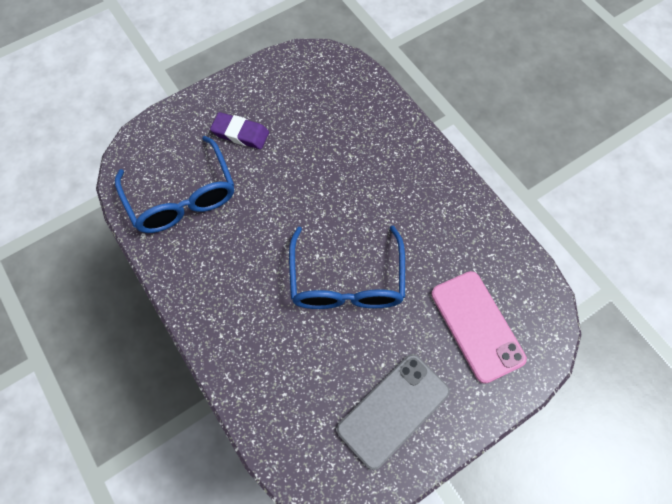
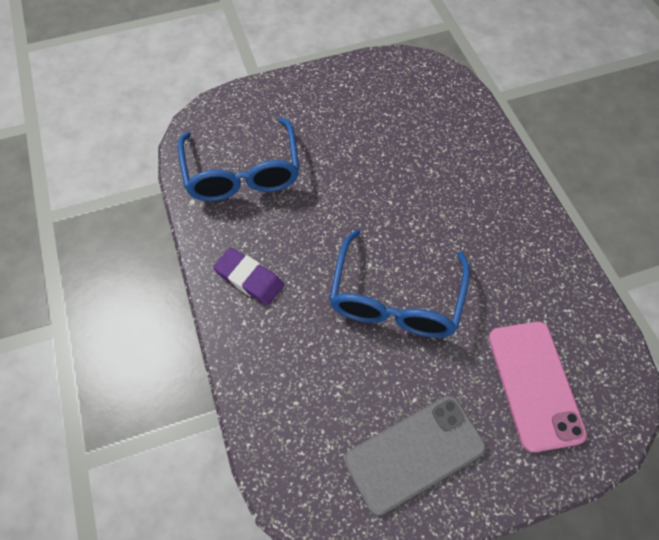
camera: 15 degrees right, 5 degrees down
(240, 133) = (319, 124): purple eraser -> purple eraser (249, 279)

